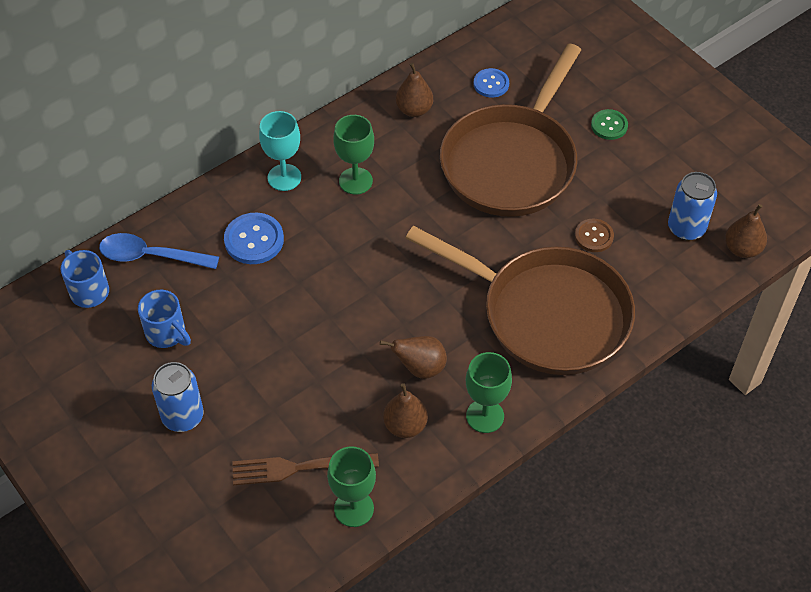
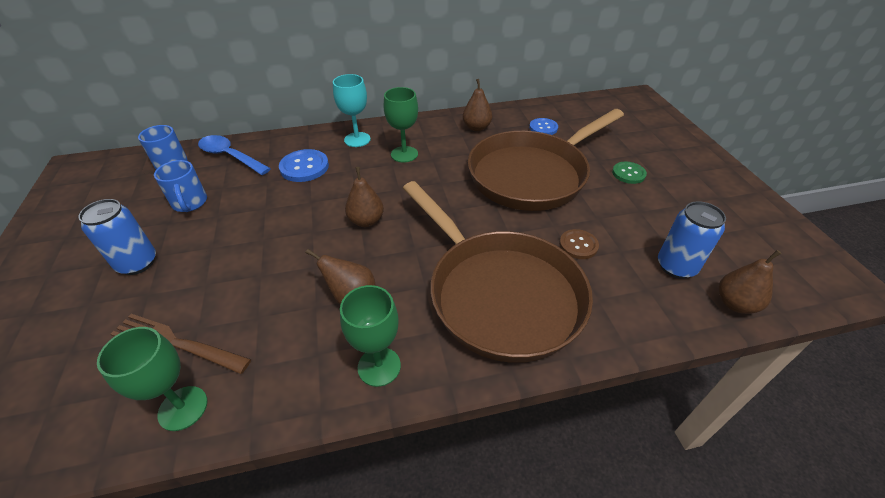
camera: 25 degrees right, 10 degrees down
(405, 425) = (298, 344): brown pear -> brown pear (366, 221)

